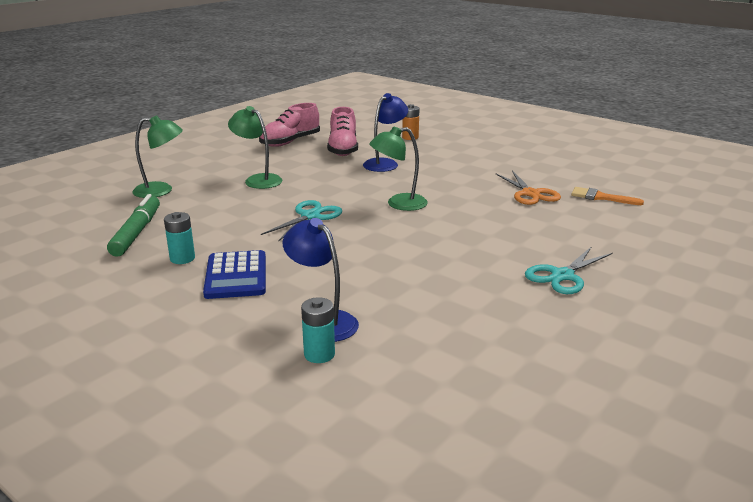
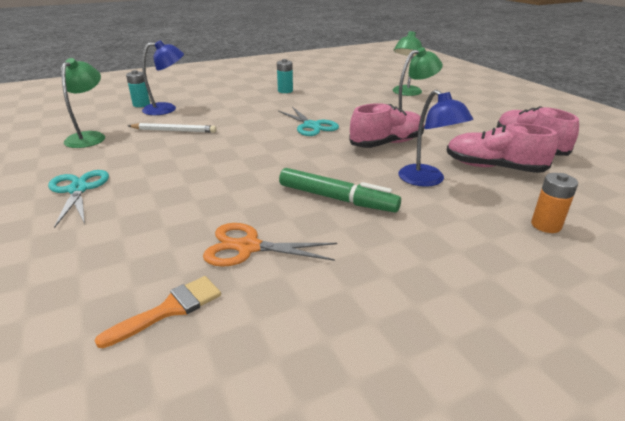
camera: 115 degrees right, 5 degrees up
(136, 233) = (335, 85): green marker -> green marker (336, 198)
(236, 276) = (246, 99): blue calculator -> none
(328, 181) = (387, 143): none -> pink shoe
(392, 284) = (174, 130): none -> white pencil
(398, 204) = (301, 161): green lamp -> green lamp (90, 137)

